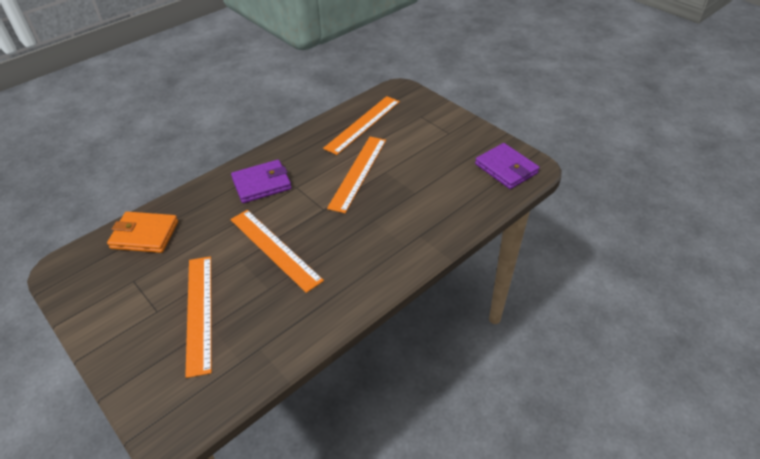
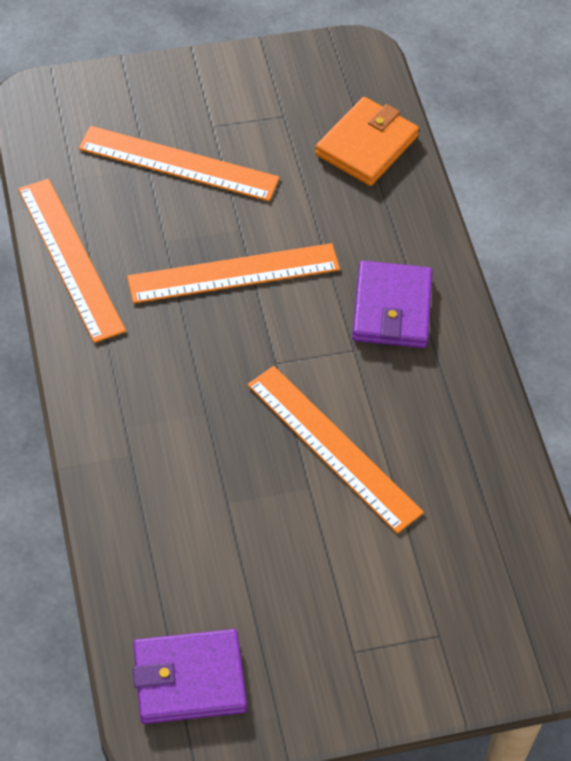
camera: 115 degrees right, 10 degrees up
(363, 124) = (471, 522): orange ruler -> orange ruler (71, 258)

